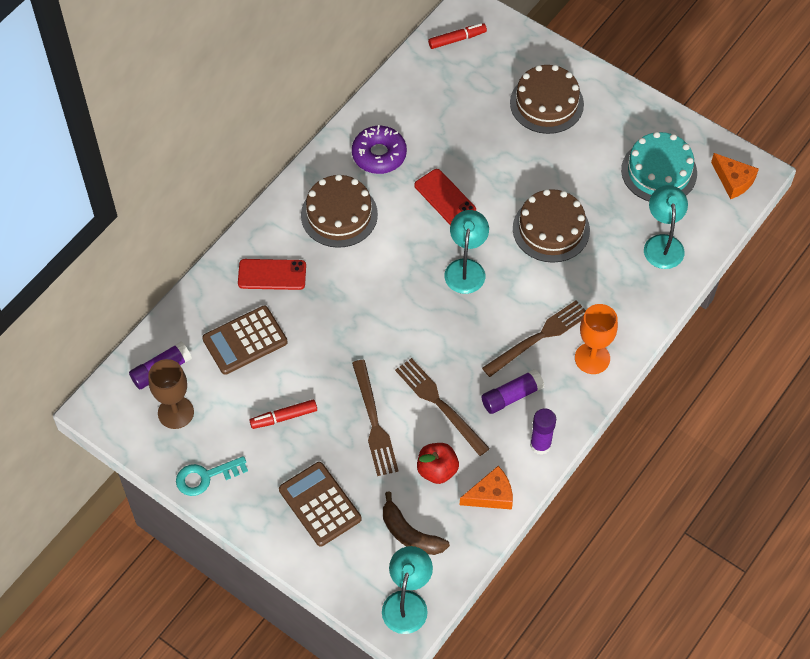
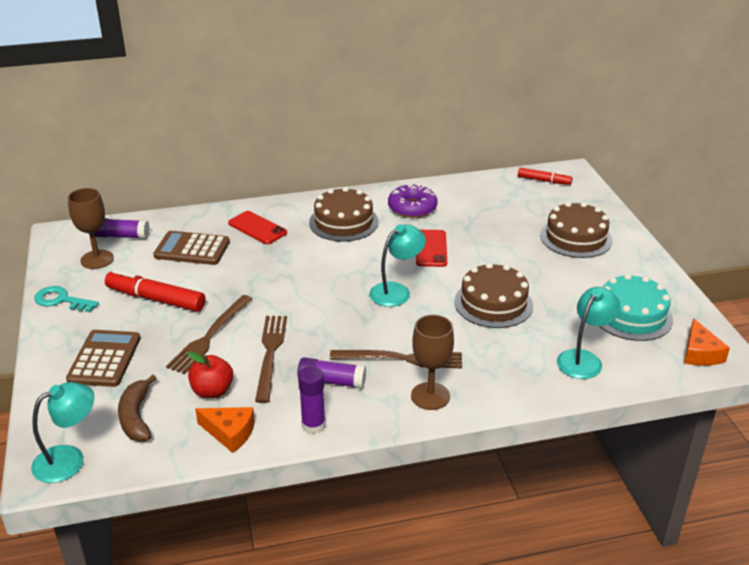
camera: 40 degrees right, 25 degrees down
(284, 417) = (156, 299): red marker -> red marker, size x1.66
(592, 358) = (430, 396): orange goblet -> brown goblet

